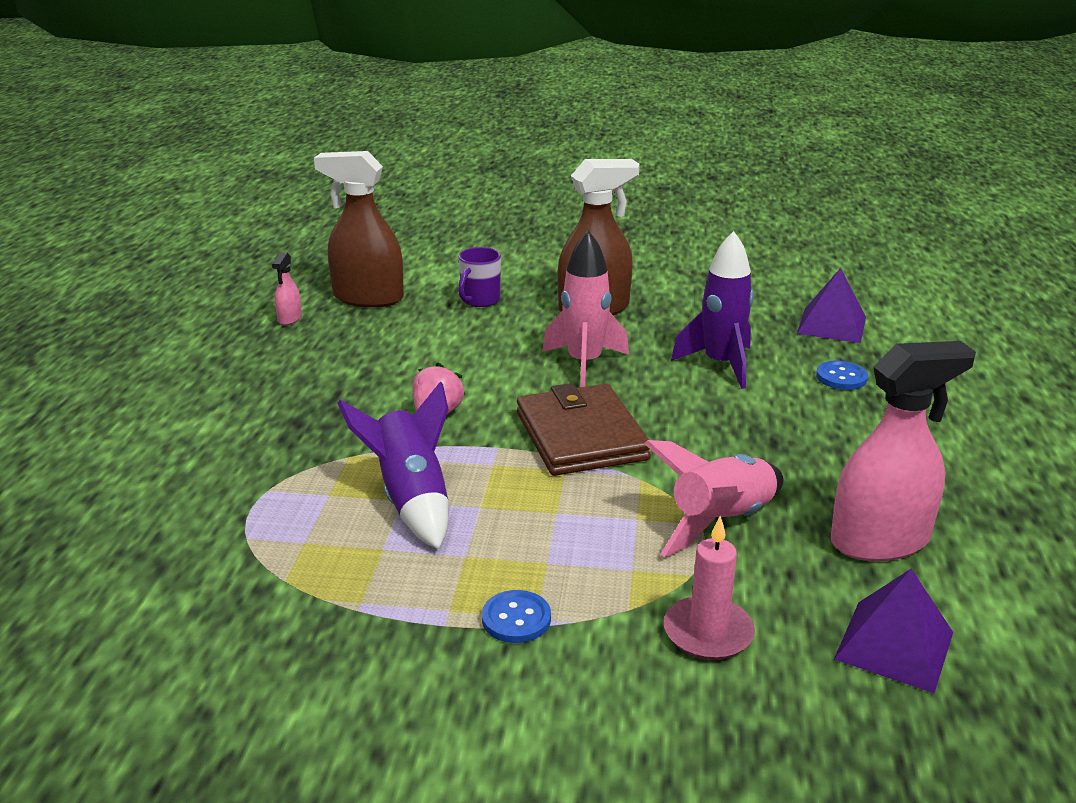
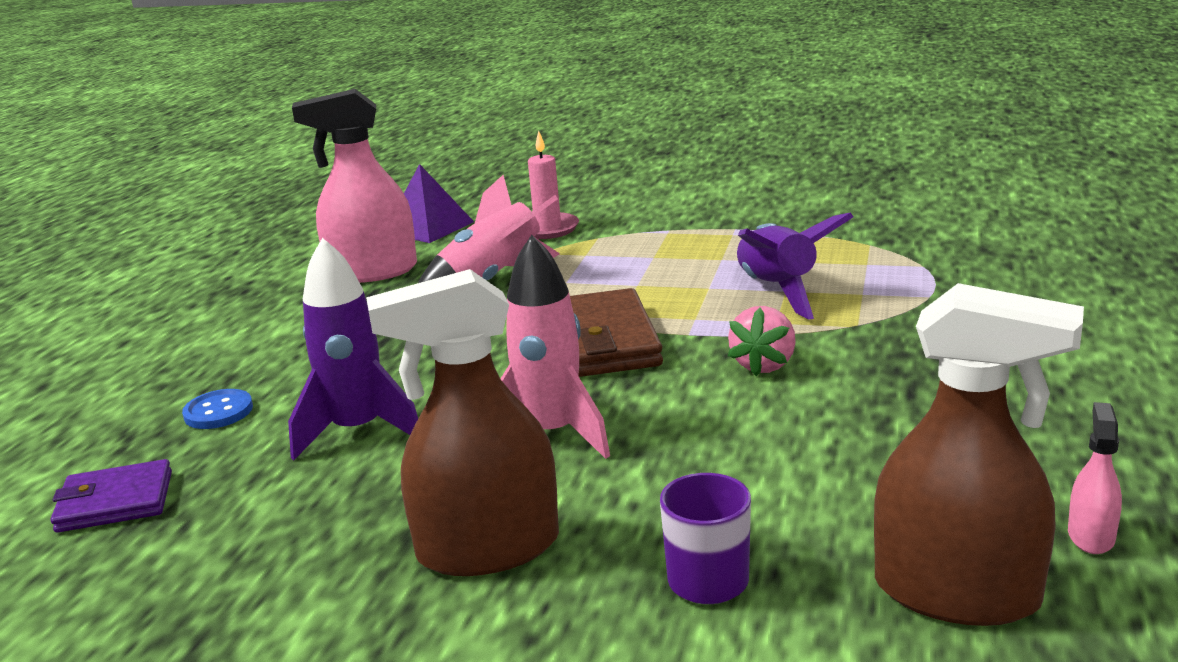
camera: 170 degrees left, 5 degrees down
(516, 619) = (682, 231): blue button -> none
(831, 325) = (115, 502): purple pyramid -> purple wallet

